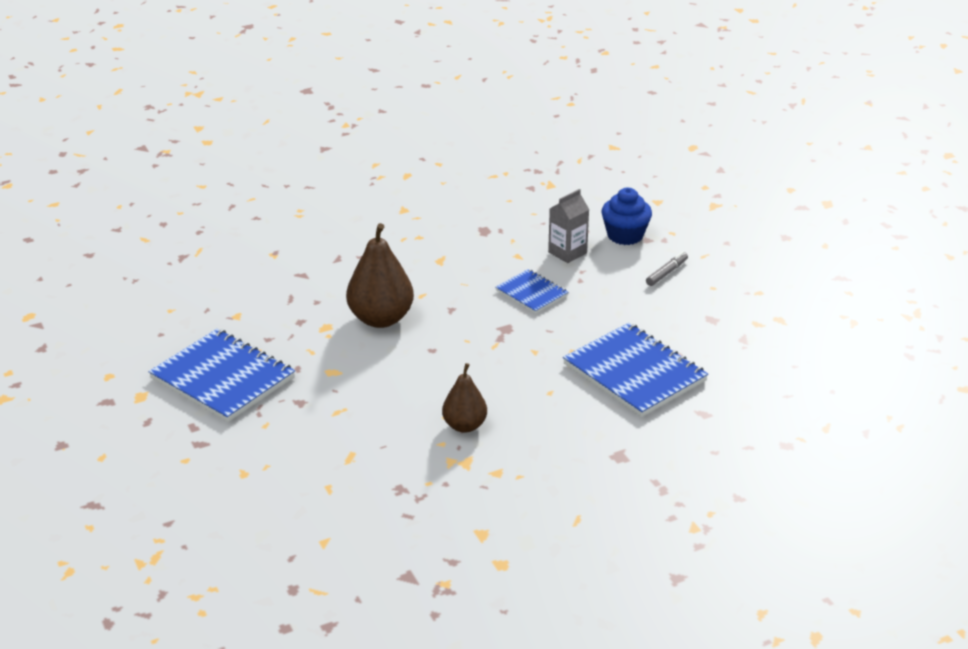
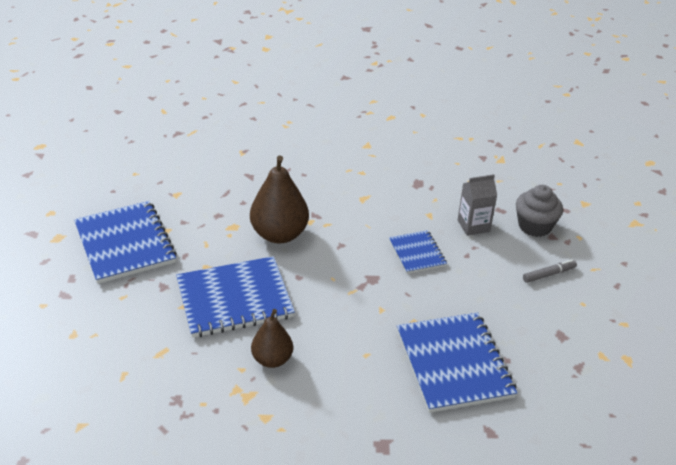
camera: 25 degrees right, 5 degrees up
(384, 389) = (234, 299): none -> blue notebook
(625, 235) = (534, 226): blue cupcake -> grey cupcake

